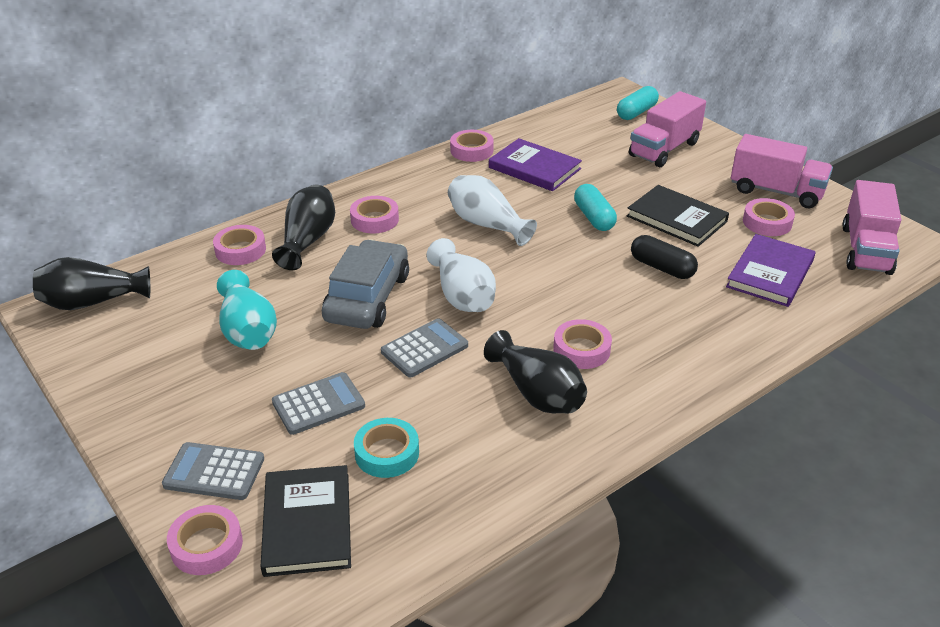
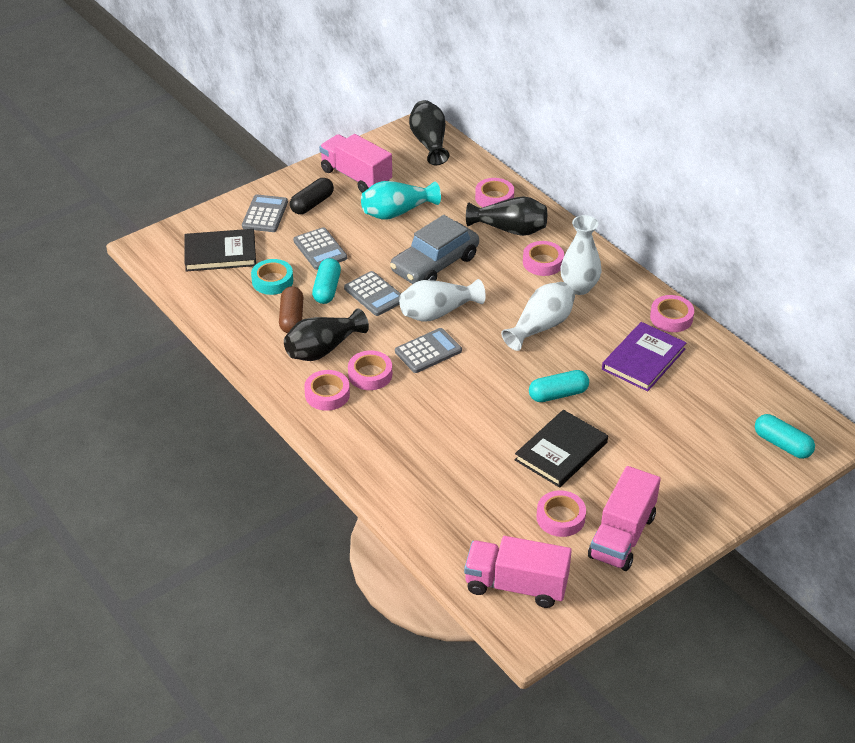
camera: 90 degrees right, 5 degrees up
(206, 545) = (210, 218): pink tape -> pink tape (327, 394)
(367, 298) = (435, 264): grey car -> grey car turned 120 degrees clockwise
(410, 394) = (327, 289): none -> turquoise capsule
(421, 199) = (579, 287): none -> white vase
(473, 427) = (291, 318): none -> brown capsule
(534, 303) = (428, 351): none -> grey calculator
(662, 267) = (480, 432): black capsule -> black capsule (312, 204)
(664, 149) = (699, 458): pink truck -> pink truck (356, 177)
(770, 273) = (473, 504): purple book -> none

